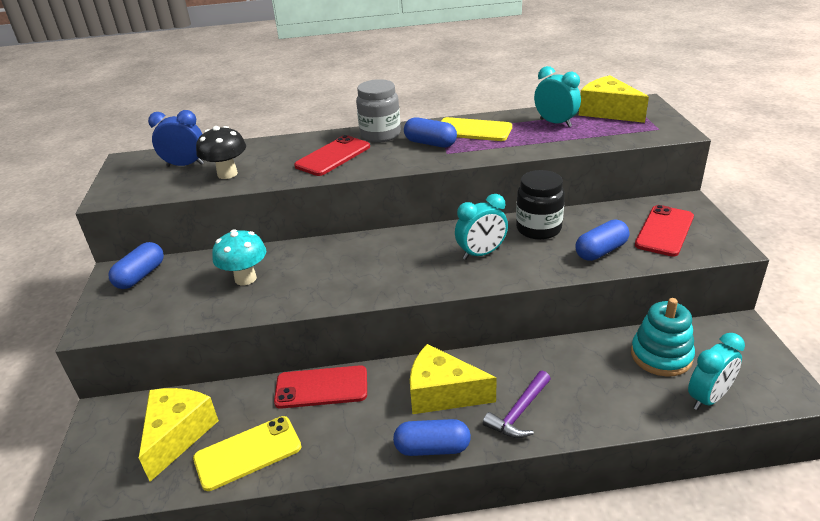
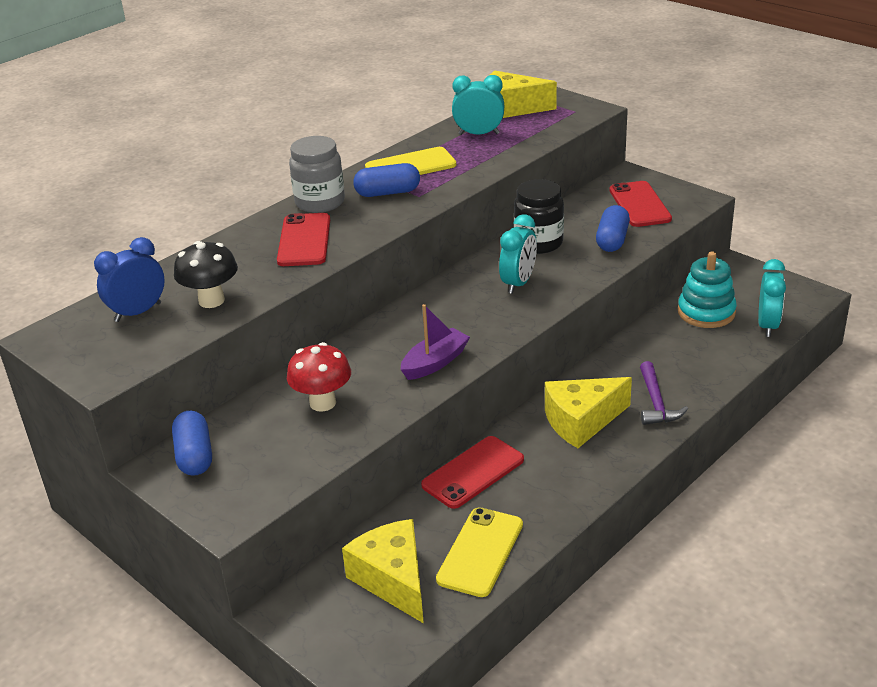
camera: 40 degrees left, 0 degrees up
(245, 278) = (323, 403): turquoise mushroom -> red mushroom
(345, 286) = (435, 362): none -> purple boat
(432, 448) = (625, 461): blue capsule -> none

